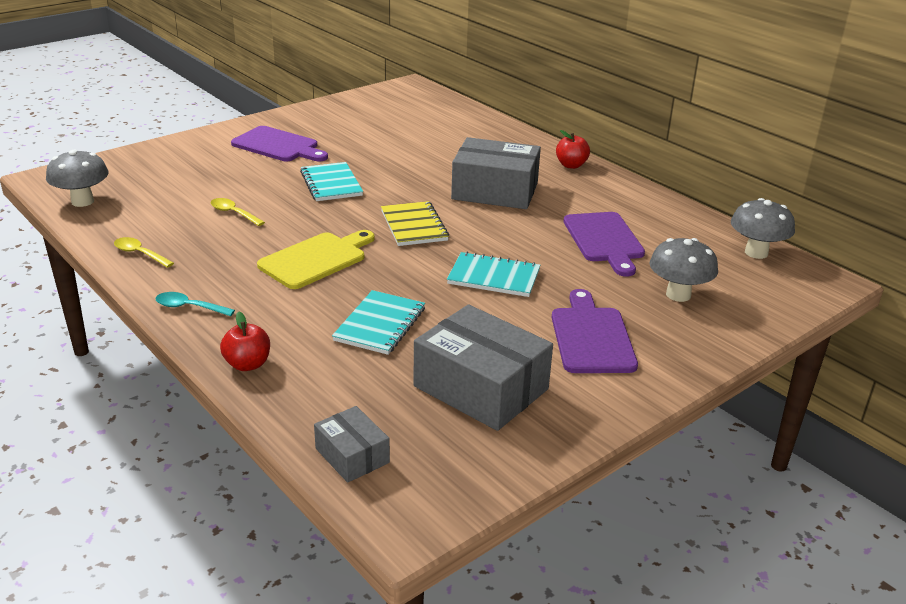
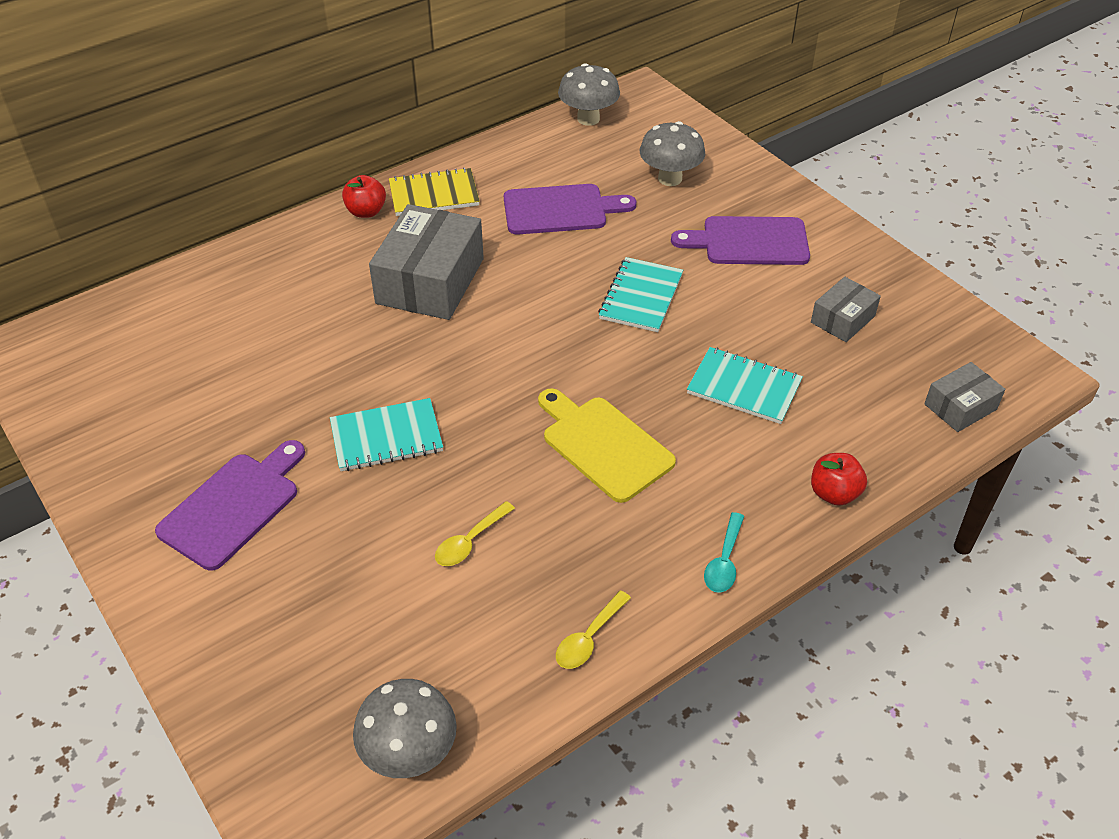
camera: 85 degrees left, 15 degrees up
(414, 226) = (519, 356): yellow notebook -> yellow notebook (434, 195)
(480, 388) = (843, 319): grey box -> grey box, size x0.52

